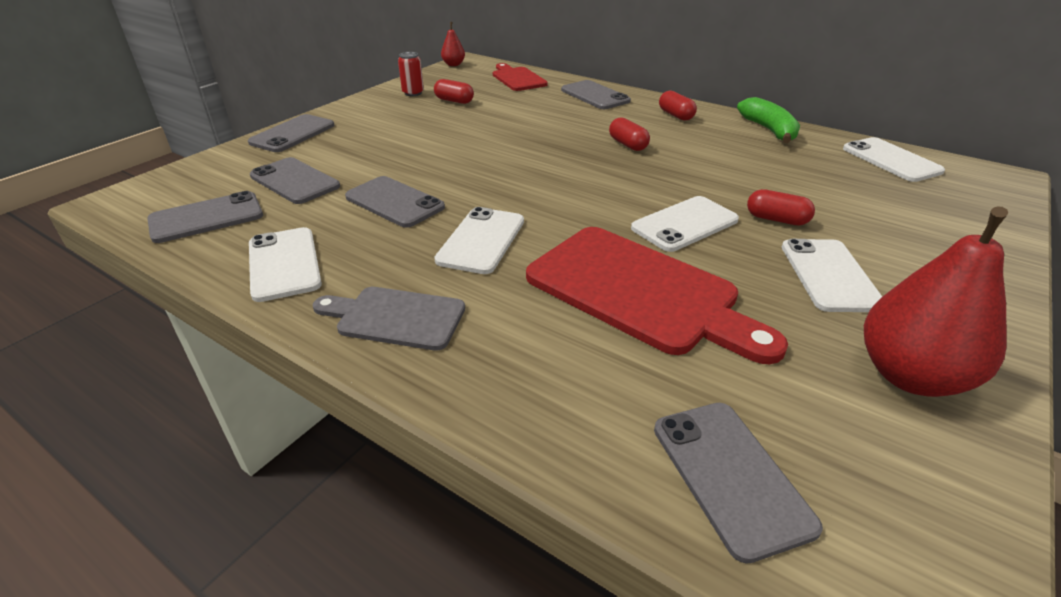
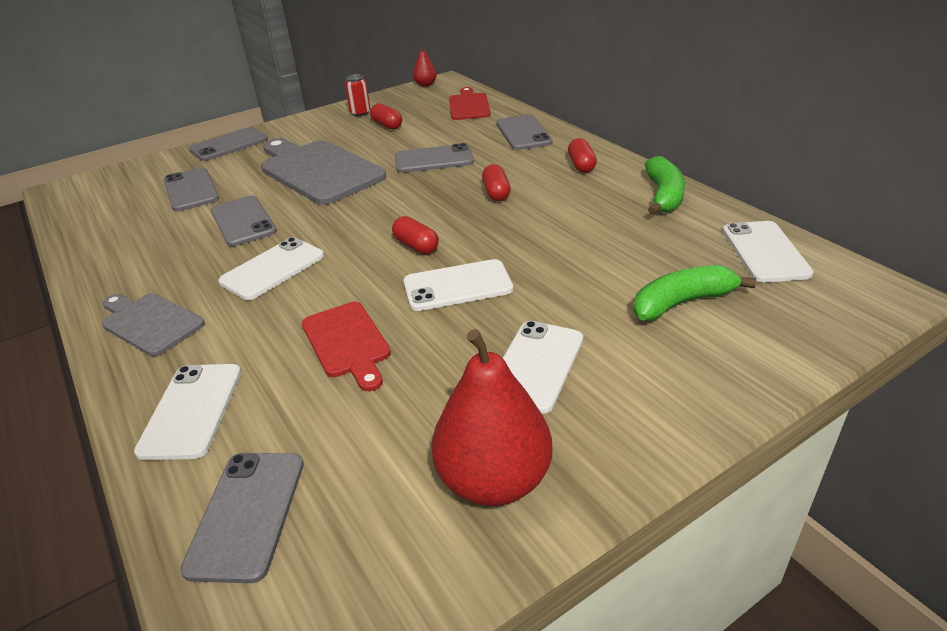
camera: 25 degrees right, 0 degrees up
(206, 218) = (106, 213): grey phone -> grey phone (434, 159)
(284, 264) = (120, 262): white phone -> white phone (192, 410)
(426, 146) = (318, 170): none -> grey cutting board
(639, 292) = (347, 342): red cutting board -> red cutting board, size x0.57
(776, 219) = (552, 298): red capsule -> red capsule (416, 246)
(879, 205) = (682, 302): none -> green banana

